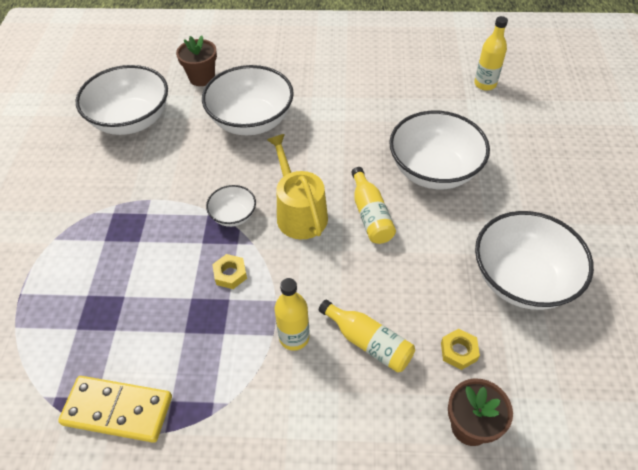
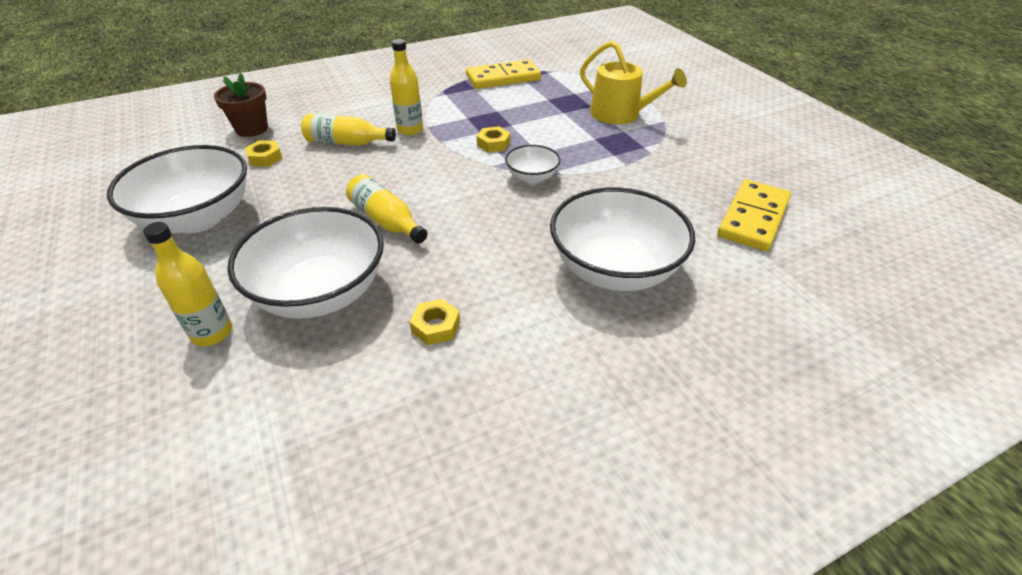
camera: 150 degrees right, 10 degrees down
(131, 120) = (753, 218): white bowl -> yellow domino
(202, 78) = (757, 304): brown flower pot -> none
(299, 213) = (467, 199): yellow watering can -> yellow watering can (620, 114)
(374, 126) = (436, 326): none -> yellow nut
(485, 84) = (243, 508): yellow bottle -> yellow bottle (212, 333)

